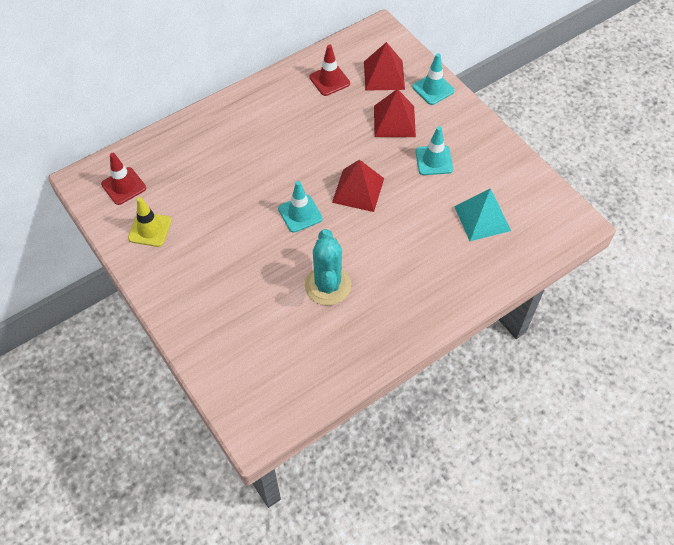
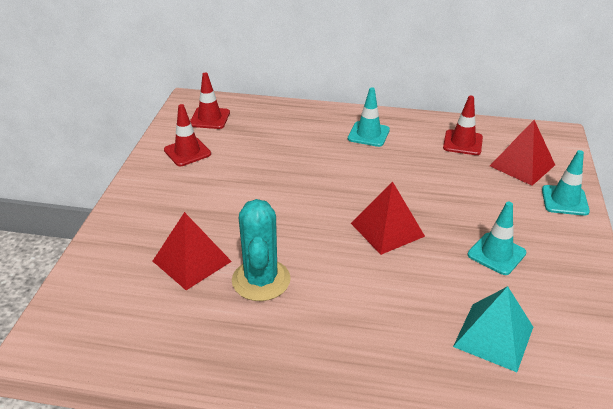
camera: 45 degrees right, 20 degrees down
(150, 229) = (187, 152): yellow traffic cone -> red traffic cone
(300, 213) = (311, 213): turquoise traffic cone -> turquoise traffic cone (368, 134)
(327, 285) = (261, 280): turquoise cactus -> turquoise cactus turned 45 degrees counterclockwise
(394, 121) = (491, 201): red pyramid -> red pyramid (191, 261)

